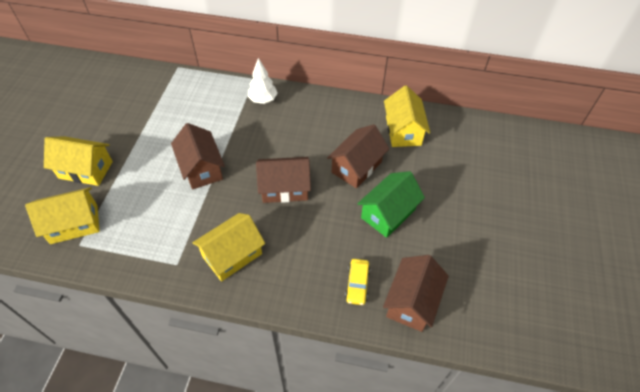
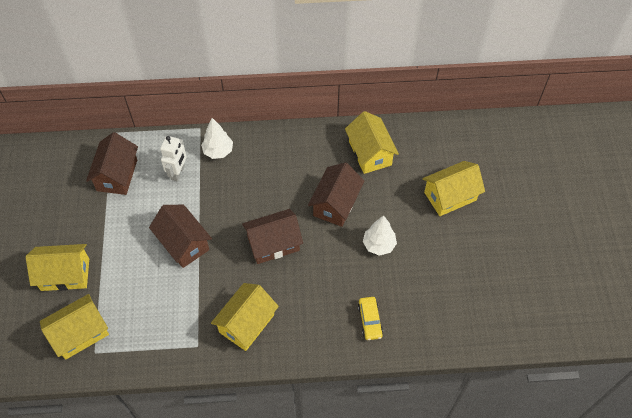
camera: 15 degrees left, 5 degrees up
(221, 109) = (178, 172): none -> white robot
(388, 213) = (379, 245): green house -> white tree
(412, 302) = (422, 323): brown house -> brown house (117, 175)
(473, 185) = (450, 196): none -> yellow house

